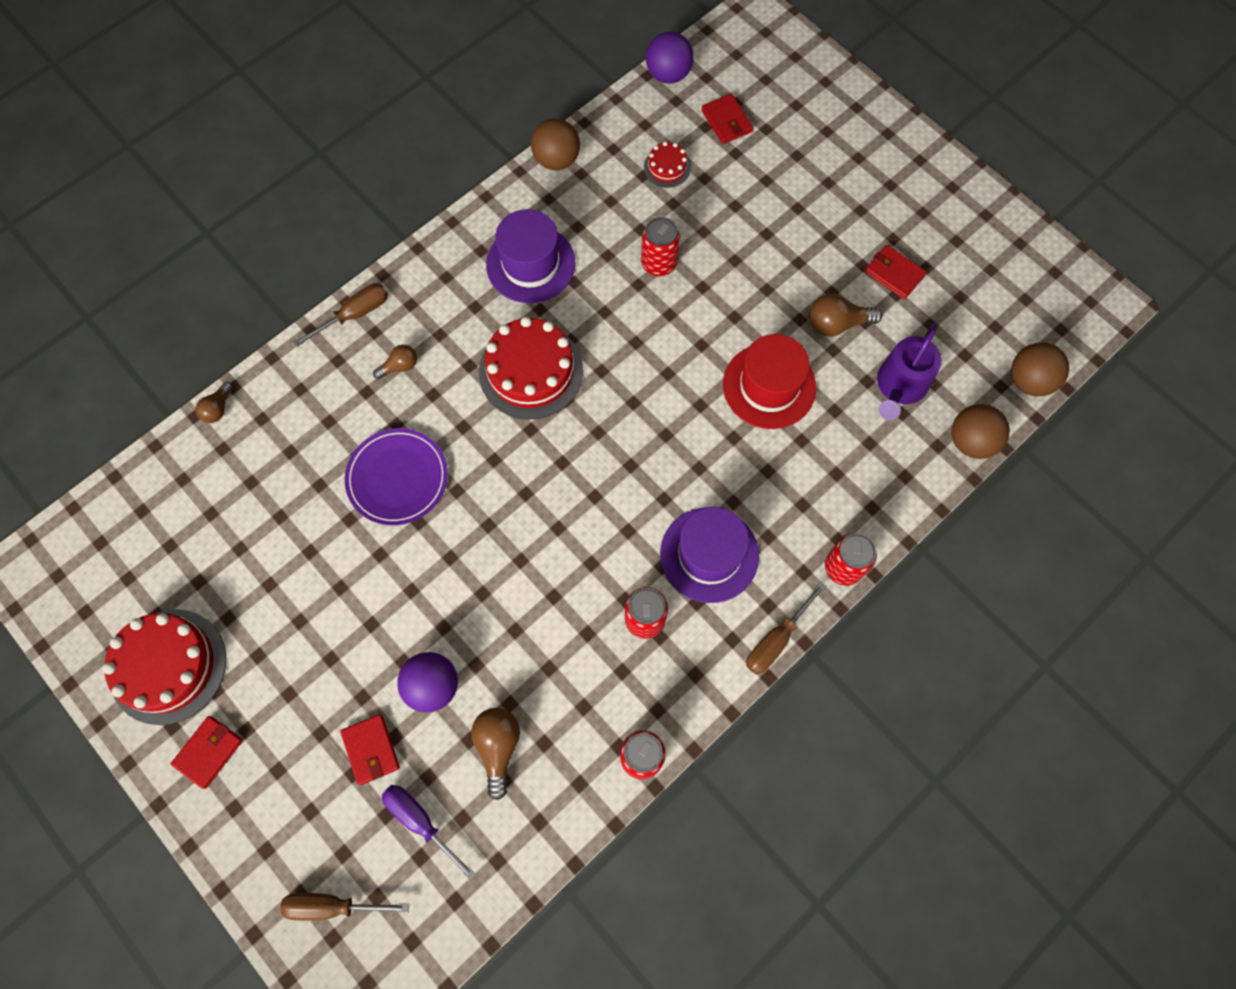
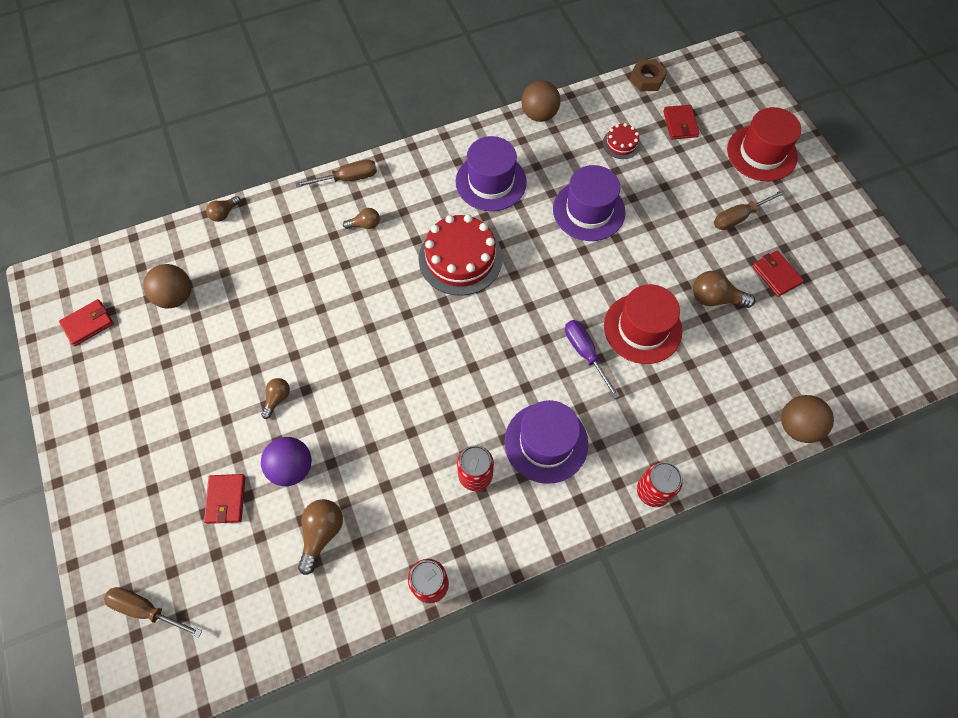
camera: 20 degrees right, 5 degrees down
(168, 666) = (109, 383): red cake -> none
(209, 752) = (109, 457): red wallet -> red wallet (88, 324)
(382, 613) = (277, 399): none -> brown light bulb
(397, 478) = (330, 304): purple plate -> none
(421, 822) = (239, 570): purple screwdriver -> purple screwdriver (585, 353)
(659, 263) = (588, 210): red can -> purple hat
(668, 74) = (647, 79): purple ball -> brown nut
(776, 639) = (576, 529): brown screwdriver -> brown screwdriver (739, 217)
(831, 130) = (761, 153): none -> red hat
(899, 386) = (751, 363): purple watering can -> none
(1029, 381) = (864, 394): brown ball -> brown ball (175, 296)

